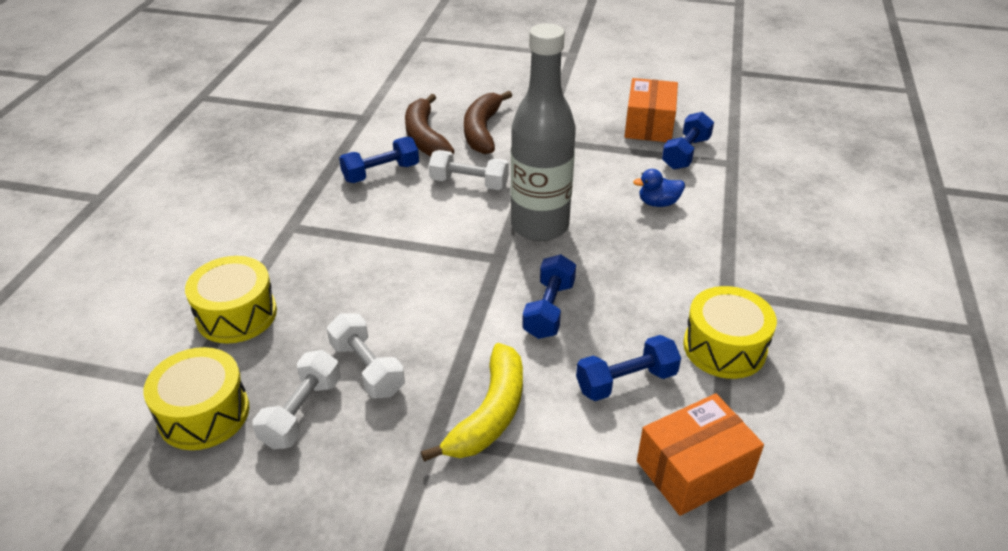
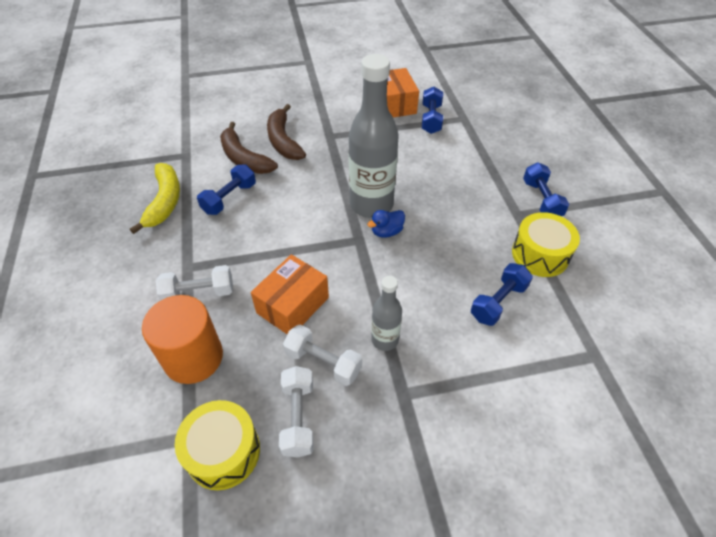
camera: 25 degrees left, 10 degrees up
(236, 314) = (193, 358): yellow drum -> orange cylinder
(453, 371) = (385, 340): none -> grey bottle
(469, 183) = (301, 186): white dumbbell -> white dumbbell (199, 293)
(489, 414) = (429, 362): yellow banana -> yellow banana (165, 201)
(549, 309) = (417, 267): blue dumbbell -> blue dumbbell (541, 200)
(658, 203) = (437, 162): blue duck -> blue duck (386, 232)
(694, 470) = (575, 348): orange box -> orange box (293, 305)

